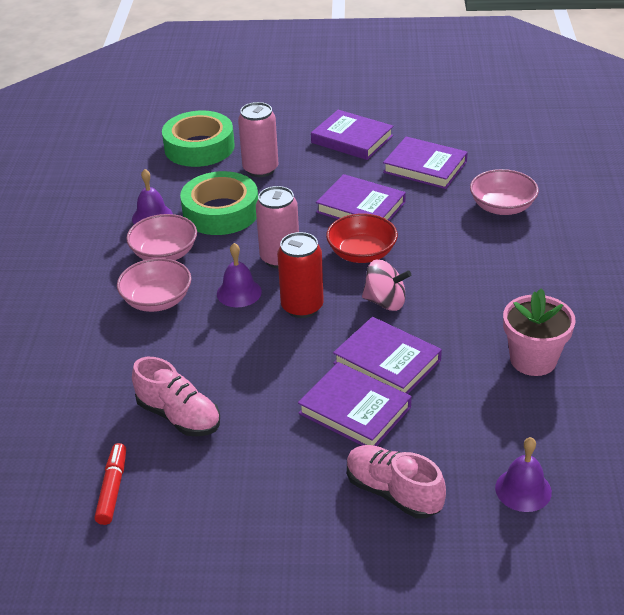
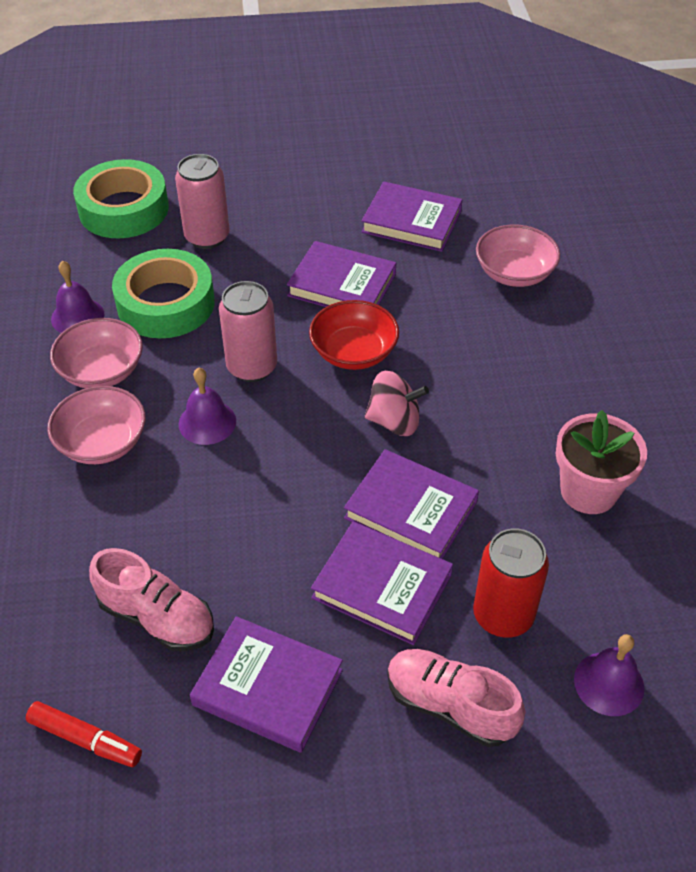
camera: 10 degrees left, 10 degrees up
(113, 488) = (85, 739): red marker -> red marker turned 120 degrees clockwise
(302, 307) = (291, 437): red can -> red can (503, 615)
(352, 139) = (315, 187): purple book -> purple book (268, 687)

